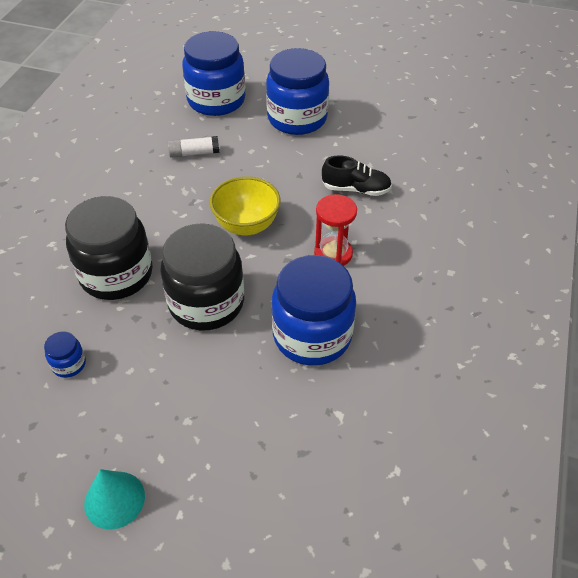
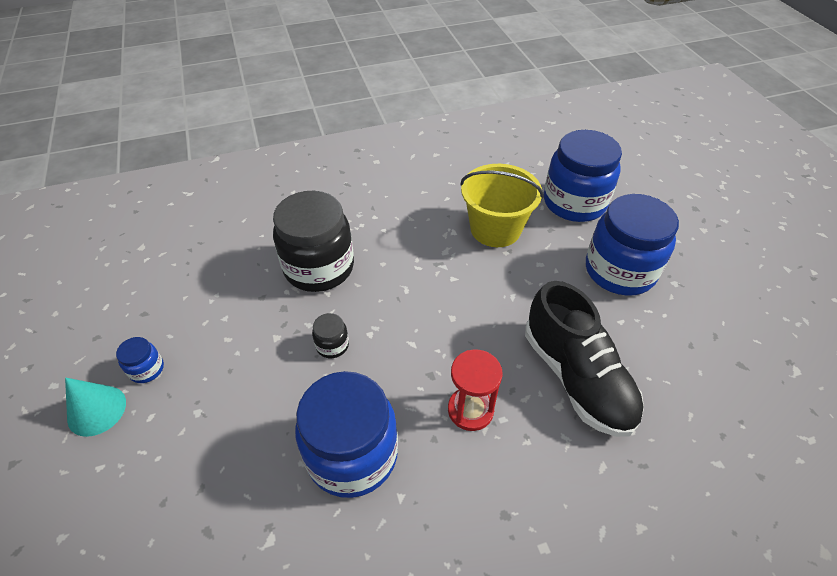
camera: 55 degrees right, 0 degrees up
(69, 364) = (211, 297): blue jar -> blue jar (147, 369)
(194, 153) = (495, 229): white glue stick -> yellow bucket
(206, 303) = (332, 345): black jar -> black jar, size x0.42
(246, 225) = (445, 318): yellow bowl -> none
(356, 189) = (576, 377): black shoe -> black shoe, size x1.77

